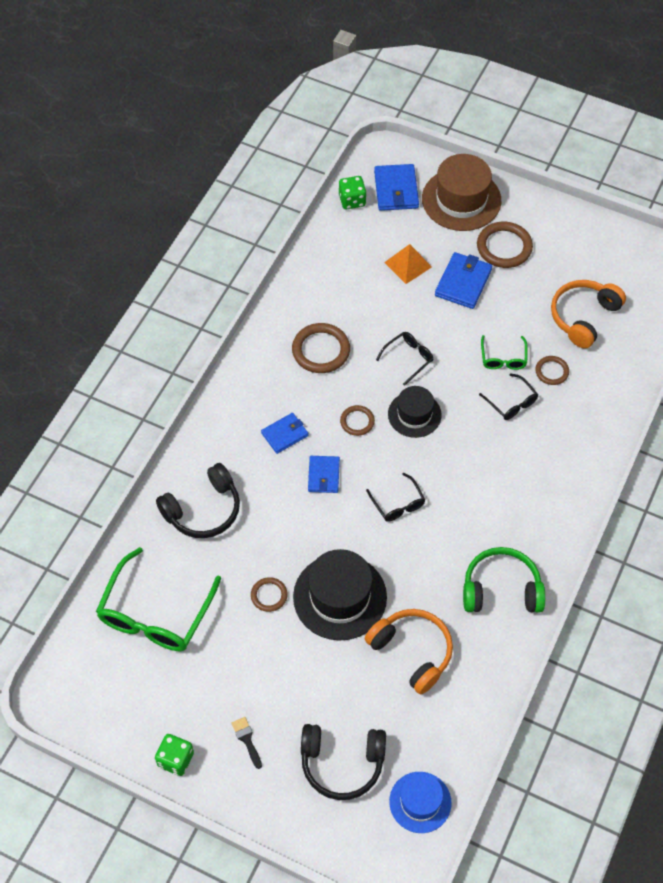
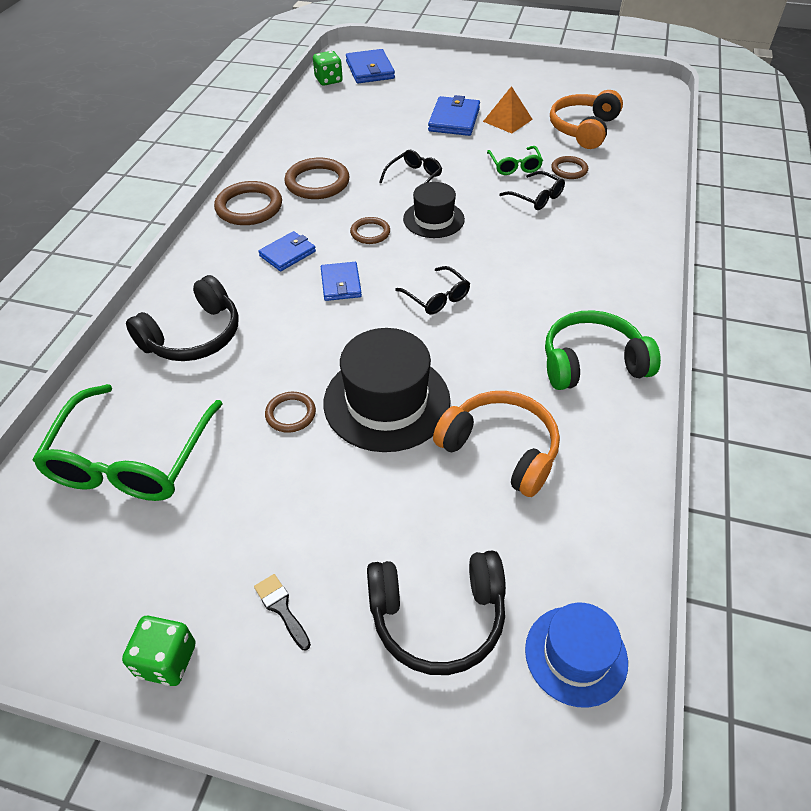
camera: 10 degrees left, 10 degrees down
(408, 264) = (394, 114): orange pyramid -> orange pyramid (507, 120)
(461, 199) = (434, 69): brown hat -> none
(504, 247) = (486, 93): brown ring -> brown ring (249, 207)

